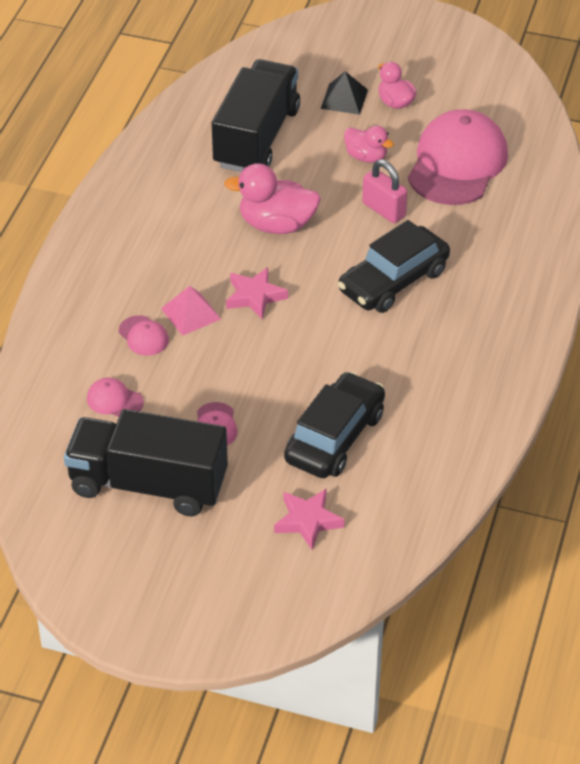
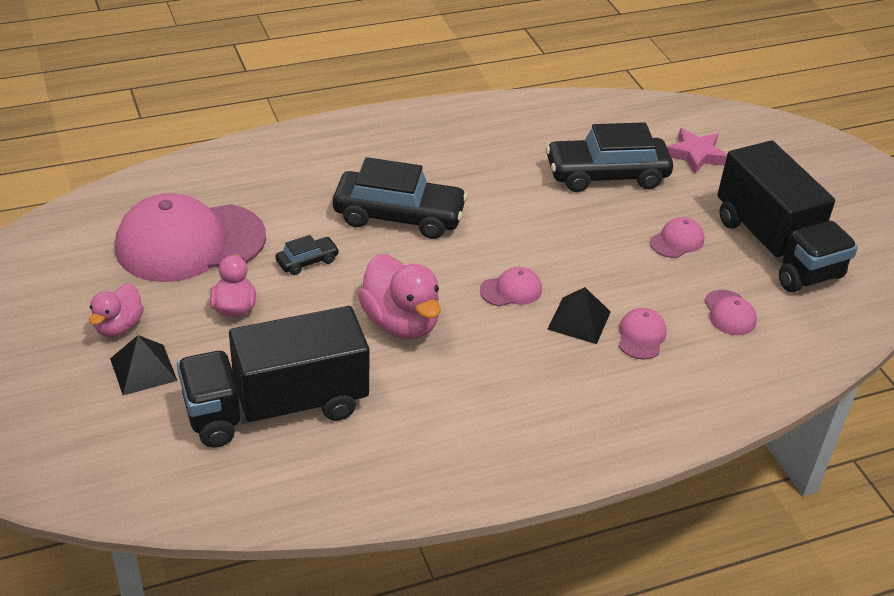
camera: 130 degrees left, 5 degrees down
(191, 313) = (579, 320): pink pyramid -> black pyramid
(255, 296) = (511, 290): pink star -> pink cap
(383, 210) = (307, 261): pink padlock -> black car

